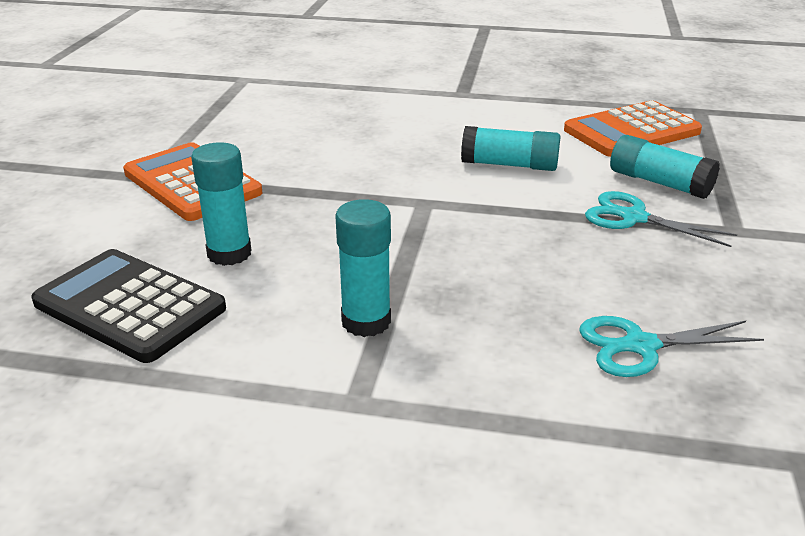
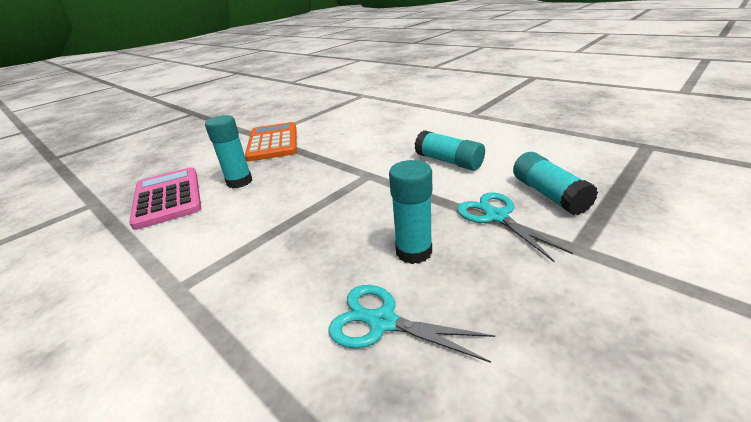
camera: 35 degrees right, 0 degrees up
(130, 306) = (168, 198): black calculator -> pink calculator
(366, 321) = (245, 239): turquoise glue stick -> turquoise glue stick (413, 251)
(631, 131) = (567, 153): orange calculator -> none

